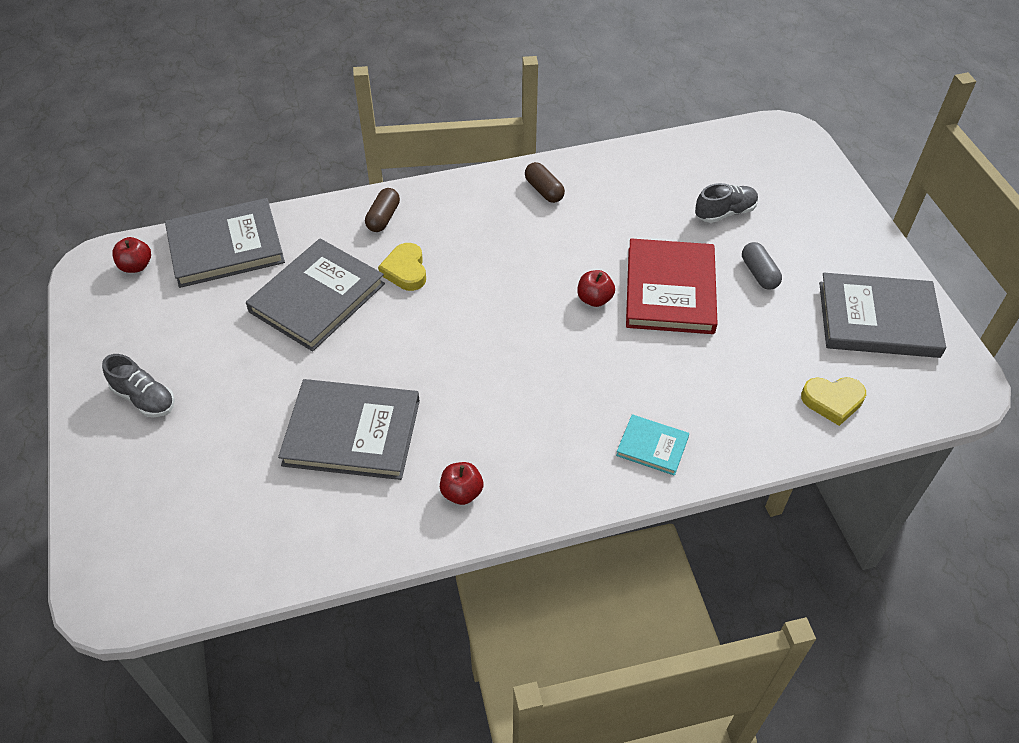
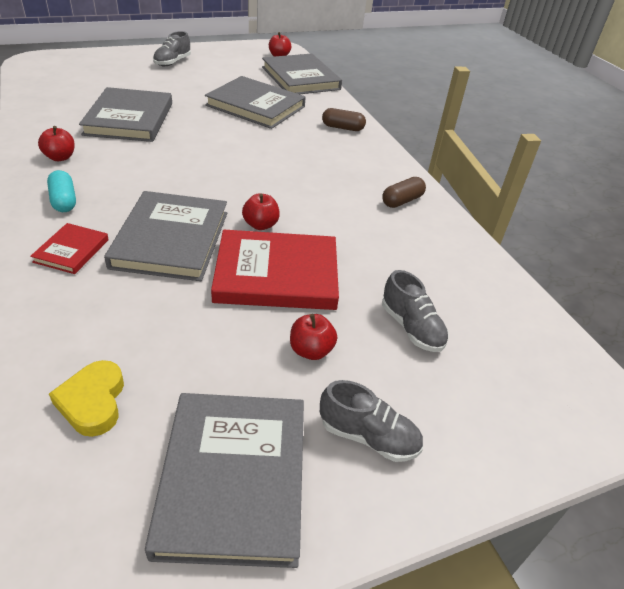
camera: 80 degrees right, 10 degrees down
(405, 270) = (286, 136): yellow heart -> none
(561, 470) = (64, 201): none -> turquoise capsule
(625, 368) = (171, 239): none -> grey book
(652, 446) = (71, 251): turquoise book -> red book
(759, 273) = (311, 350): grey capsule -> red apple
(832, 250) = (368, 436): none -> grey shoe

